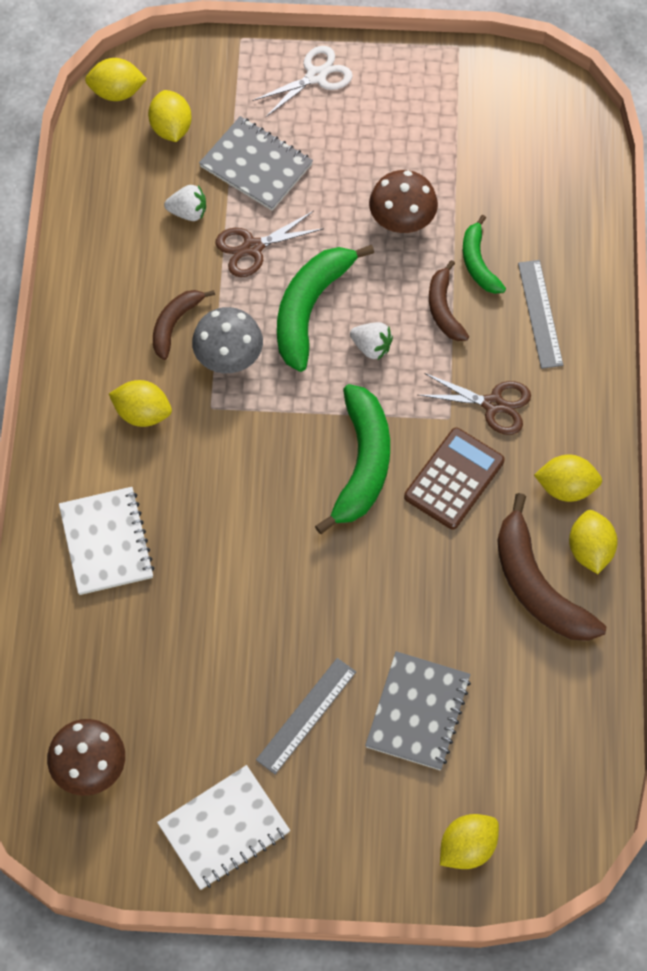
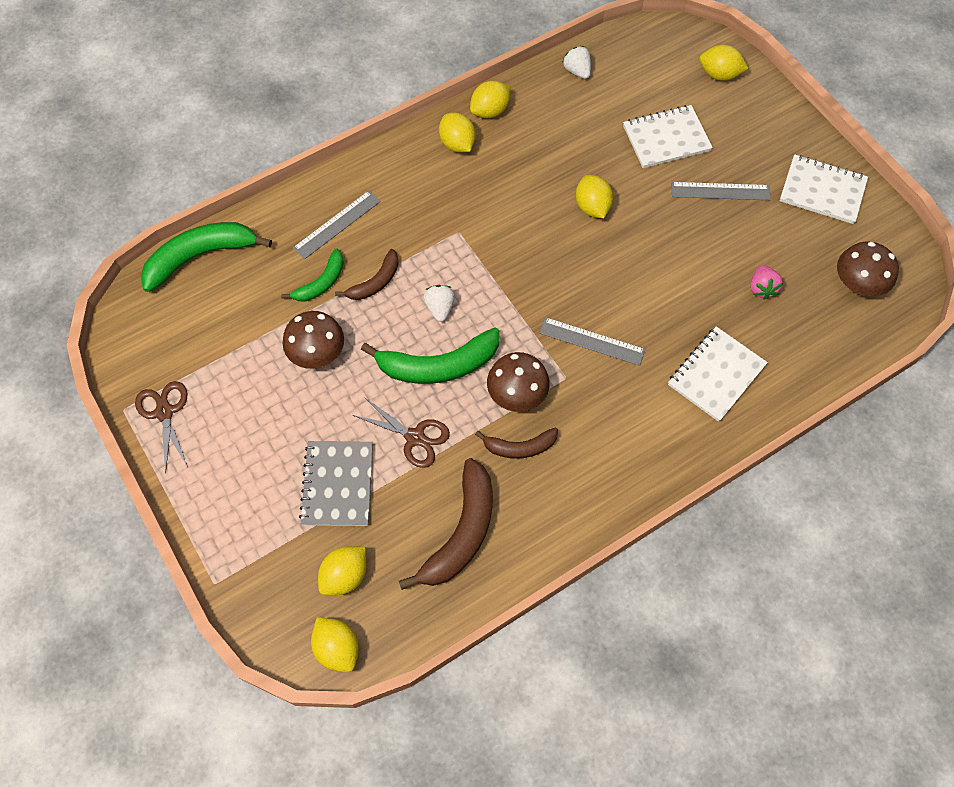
camera: 125 degrees left, 0 degrees up
(142, 413) = (606, 419): yellow lemon -> yellow lemon (592, 207)
(161, 662) = (761, 288): none -> pink strawberry
(188, 212) = (416, 505): white strawberry -> white strawberry (577, 71)
(228, 356) = (517, 393): grey mushroom -> brown mushroom
(230, 457) = (592, 341): none -> grey ruler
(316, 76) = (219, 496): white scissors -> none
(362, 464) = (532, 261): green banana -> green banana (200, 256)
(418, 712) = (666, 138): grey notebook -> white notebook
(454, 479) = (500, 204): brown calculator -> none
(493, 404) = (428, 213): brown scissors -> brown scissors (164, 412)
(537, 585) = (536, 124): brown banana -> brown banana (461, 532)

